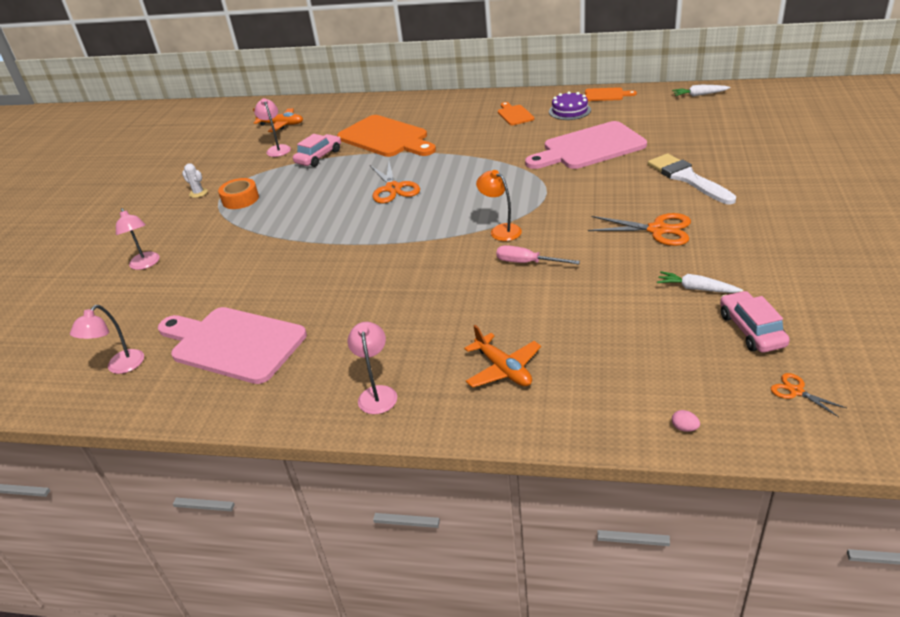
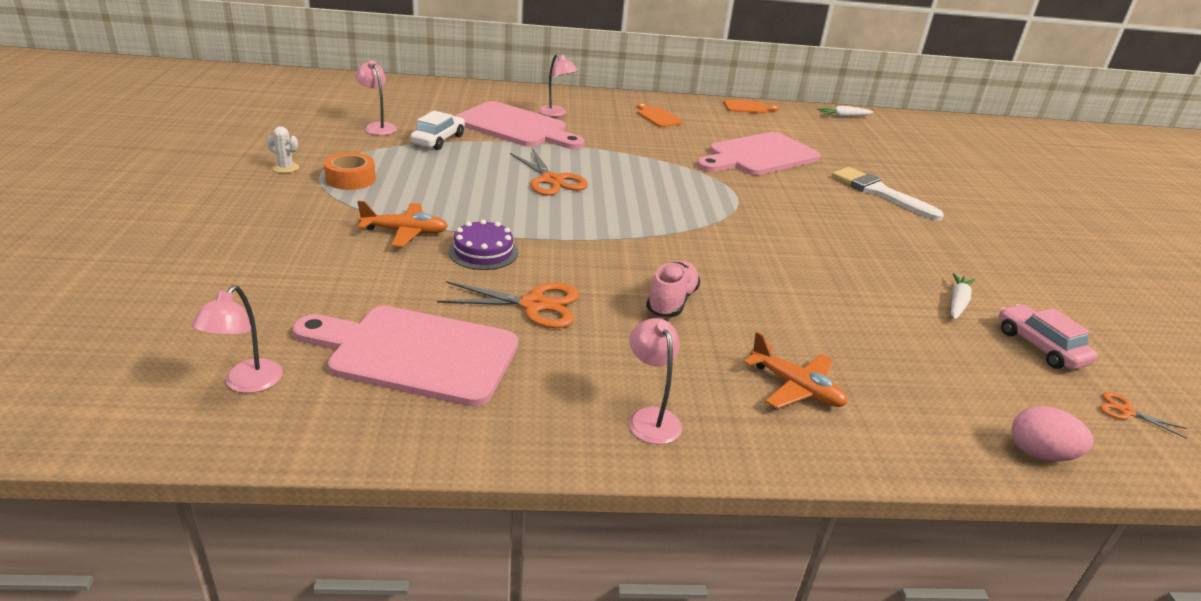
camera: 20 degrees left, 5 degrees down
(146, 264) = (238, 249): pink lamp -> pink lamp (556, 114)
(281, 125) = (372, 102): orange plane -> orange plane (405, 232)
(319, 157) = (438, 140): pink car -> white car
(386, 138) = (516, 127): orange cutting board -> pink cutting board
(440, 296) = (671, 301): none -> pink shoe
(501, 230) = (707, 232): orange lamp -> none
(527, 263) = (757, 268): pink screwdriver -> none
(569, 111) = (717, 119): purple cake -> purple cake (483, 251)
(657, 230) = (880, 241): orange scissors -> orange scissors (534, 305)
(684, 428) = (1039, 454): pink egg -> pink egg, size x2.13
(696, 289) = (957, 302): white carrot -> white carrot turned 105 degrees clockwise

